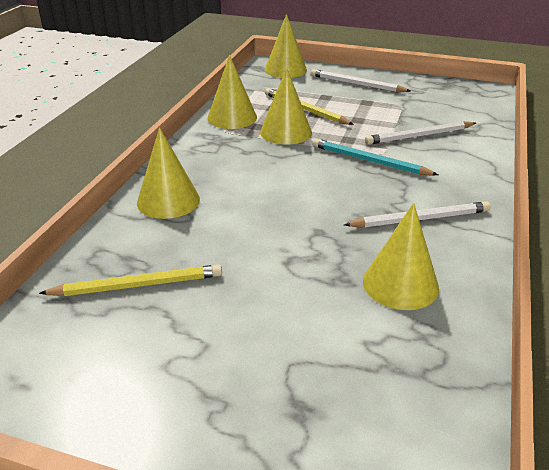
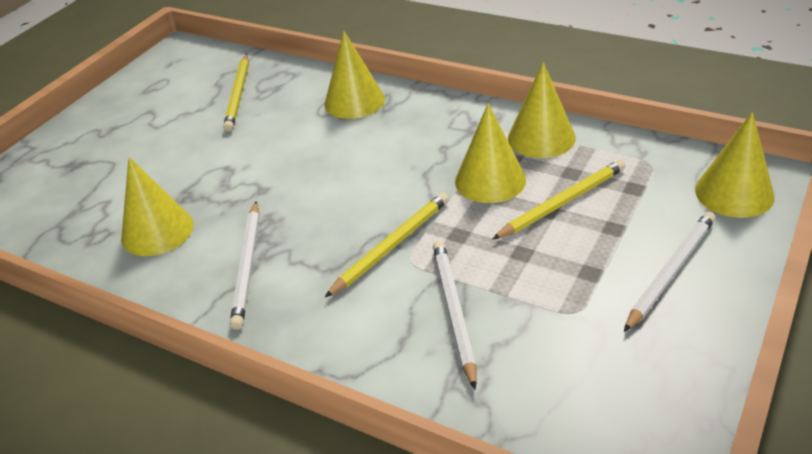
camera: 105 degrees right, 5 degrees up
(369, 161) = (391, 246): turquoise pencil -> yellow pencil

